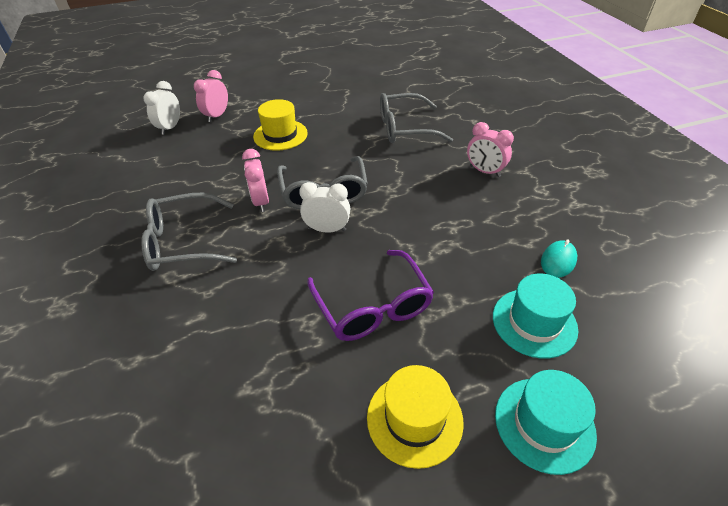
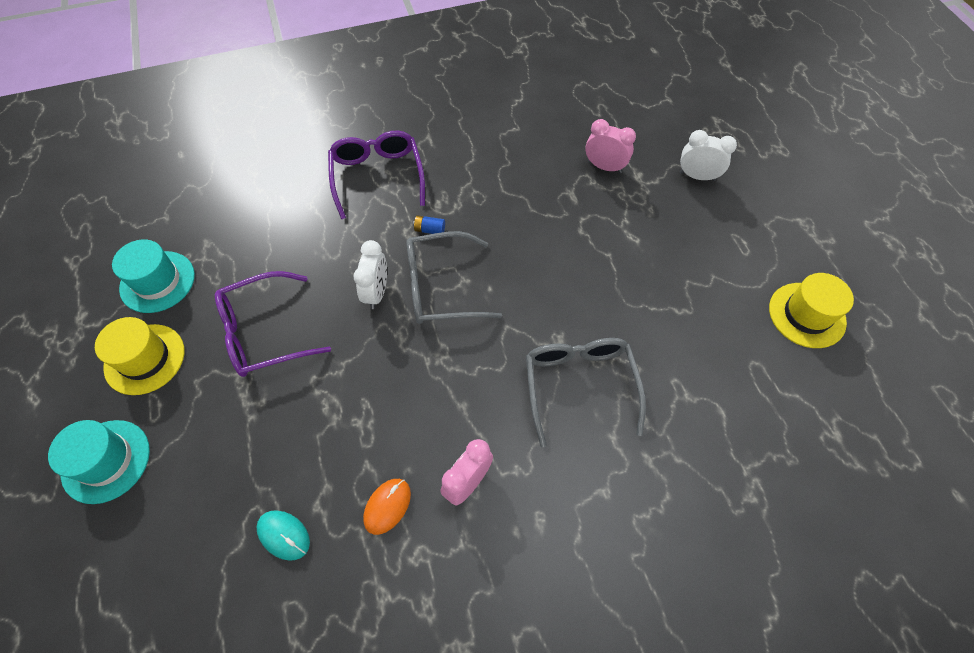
camera: 90 degrees right, 15 degrees up
(170, 128) = (576, 128): white clock -> white clock (697, 176)
(183, 242) = (377, 176): grey glasses -> purple glasses
(261, 202) = (429, 230): pink clock -> blue battery
(280, 135) = (561, 236): yellow hat -> yellow hat (806, 315)
(514, 207) = (387, 506): none -> orange mouse
(534, 322) = (207, 481): turquoise hat -> turquoise hat (157, 282)

